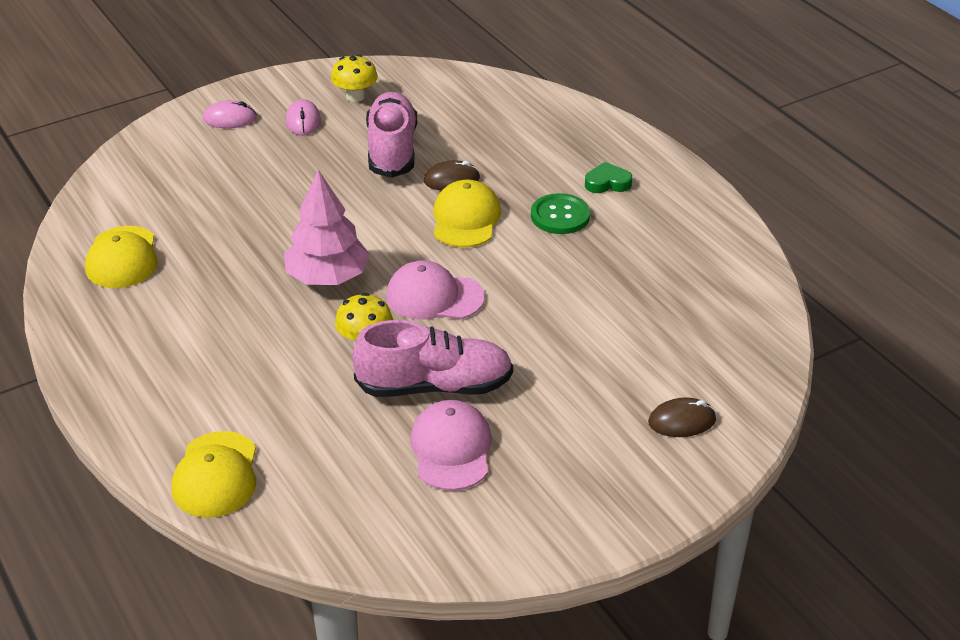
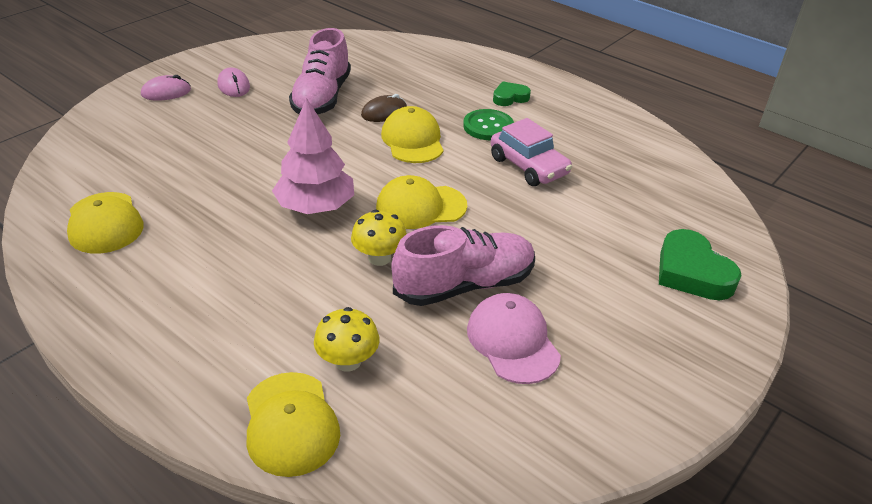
camera: 20 degrees left, 0 degrees up
(355, 96) = (270, 63): yellow mushroom -> yellow mushroom (348, 361)
(392, 150) = (322, 97): pink shoe -> pink shoe turned 150 degrees counterclockwise
(434, 296) = (420, 206): pink cap -> yellow cap
(577, 272) = (528, 166): none -> pink car
(682, 421) = (692, 272): brown mouse -> green heart

